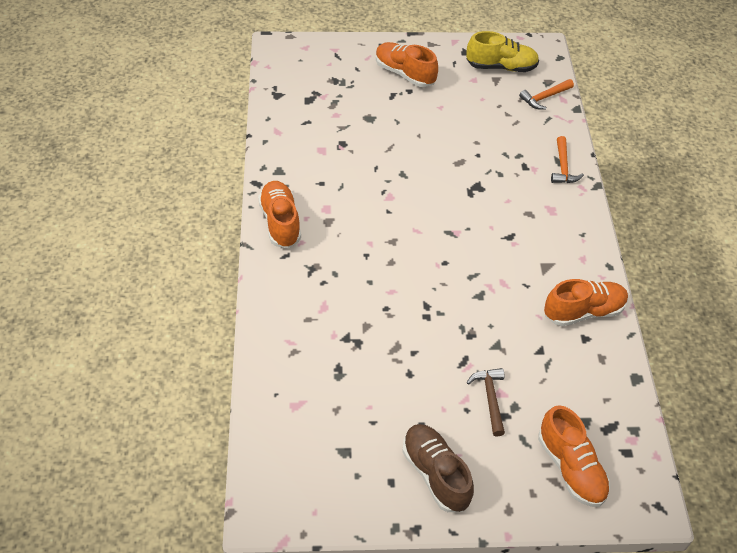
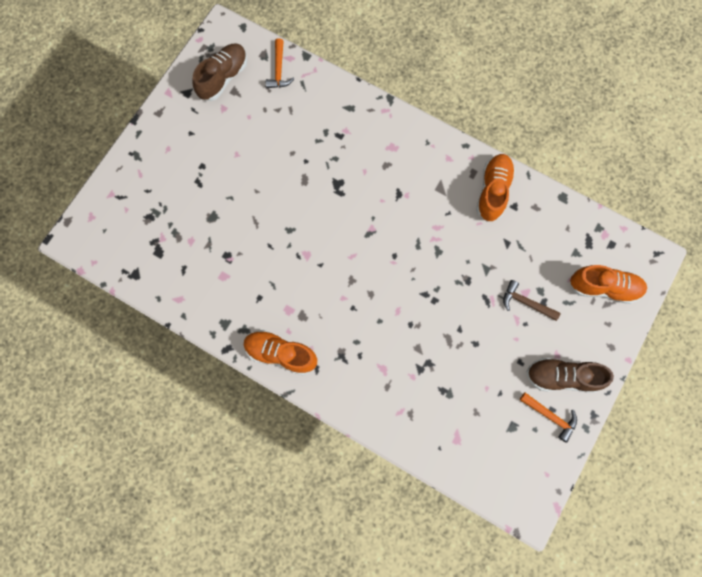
camera: 55 degrees left, 25 degrees up
(404, 74) = (180, 157): orange shoe -> none
(501, 67) = (223, 78): yellow shoe -> brown shoe
(563, 167) = (357, 109): orange hammer -> orange hammer (550, 416)

